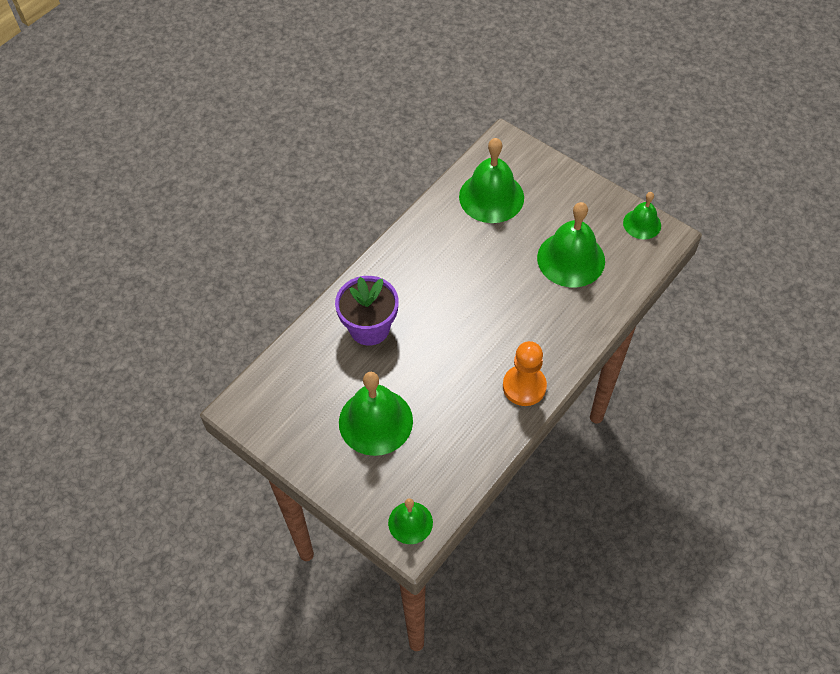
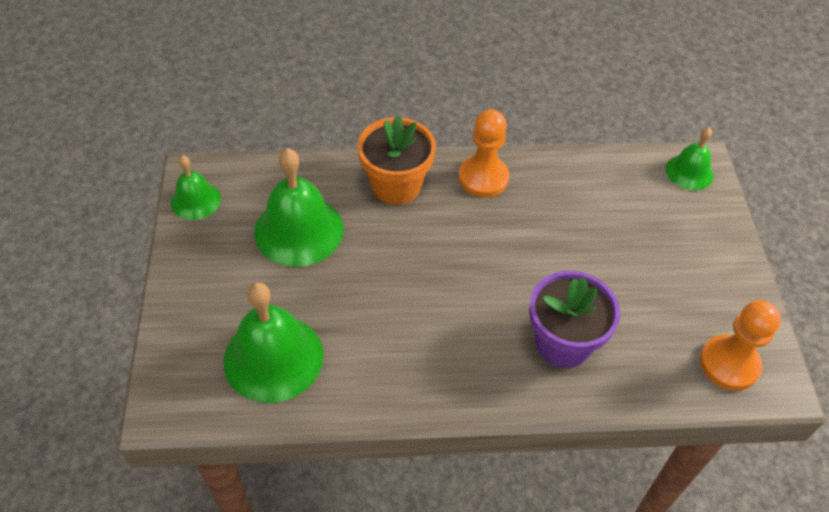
camera: 135 degrees left, 5 degrees down
(273, 397) = (729, 364): none -> orange pawn
(375, 421) = (644, 260): green bell -> none
(562, 332) = (396, 185): none -> orange flower pot

